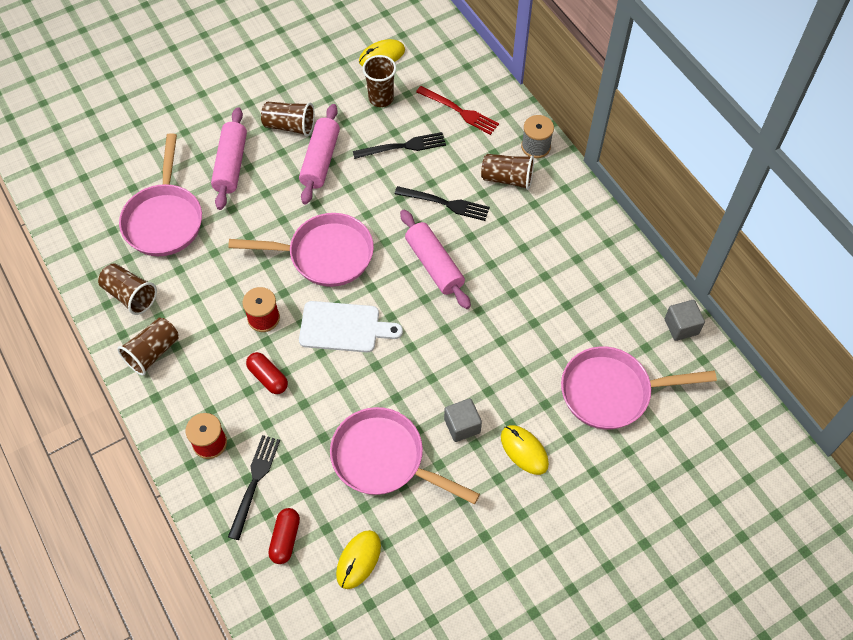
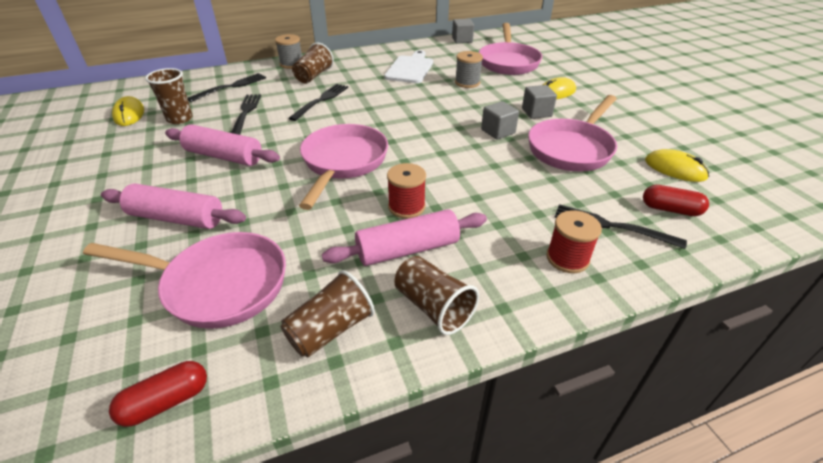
camera: 80 degrees left, 20 degrees down
(268, 377) = (483, 208): red capsule -> red capsule (166, 401)
(290, 126) = (161, 172): brown cup -> none
(344, 327) = (431, 158): white cutting board -> white cutting board (410, 68)
(408, 385) = (498, 131): none -> grey cube
(434, 265) = (380, 110): pink rolling pin -> pink rolling pin (407, 249)
(460, 111) = (231, 86): red fork -> black fork
(529, 345) = (467, 83): none -> grey spool

